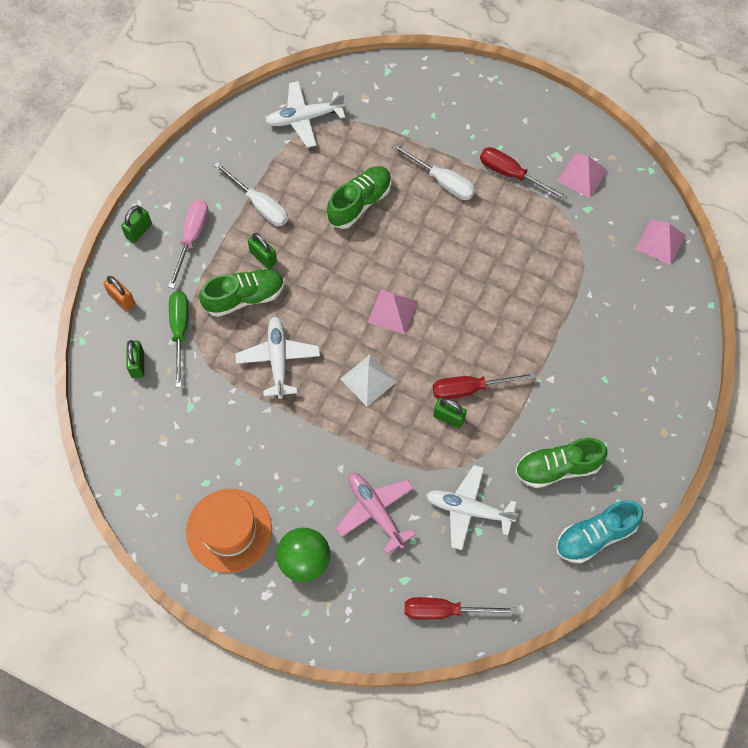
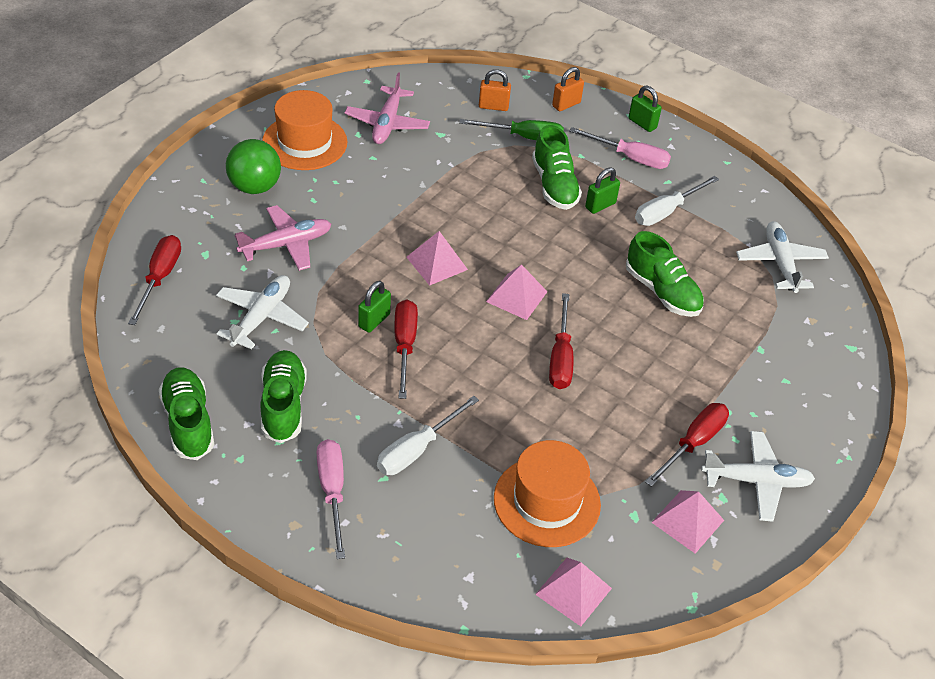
camera: 95 degrees right, 20 degrees down
(138, 364) = (493, 106): green padlock -> orange padlock
(184, 458) = (387, 123): none -> pink plane
(278, 359) = (477, 199): white plane -> white plane (756, 481)
(368, 380) = (437, 263): white pyramid -> pink pyramid
(442, 181) = (687, 371): white screwdriver -> white screwdriver (417, 449)
(452, 271) = (560, 358): none -> red screwdriver
(592, 266) = (547, 501): none -> orange hat
(595, 536) = (188, 422): turquoise shoe -> green shoe
(628, 412) = (332, 492): none -> pink screwdriver

